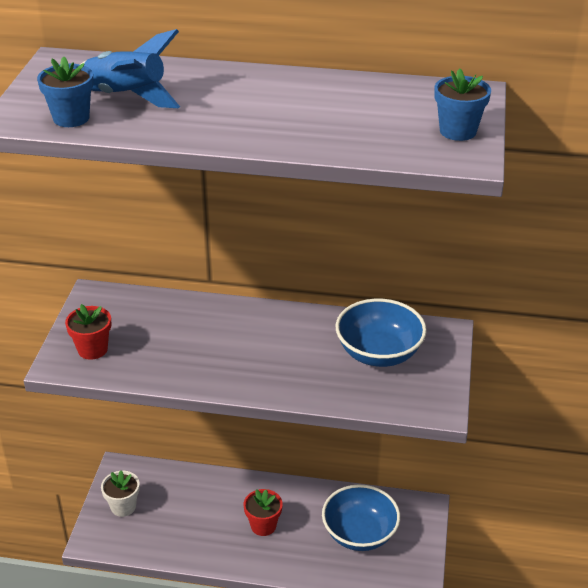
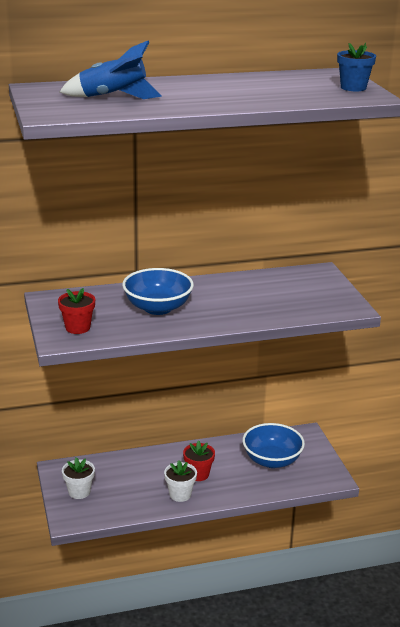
camera: 25 degrees left, 10 degrees down
(71, 118) = (89, 110): blue flower pot -> none
(226, 547) = (180, 494): none -> white flower pot
(379, 353) = (287, 289): blue bowl -> blue bowl (158, 308)

